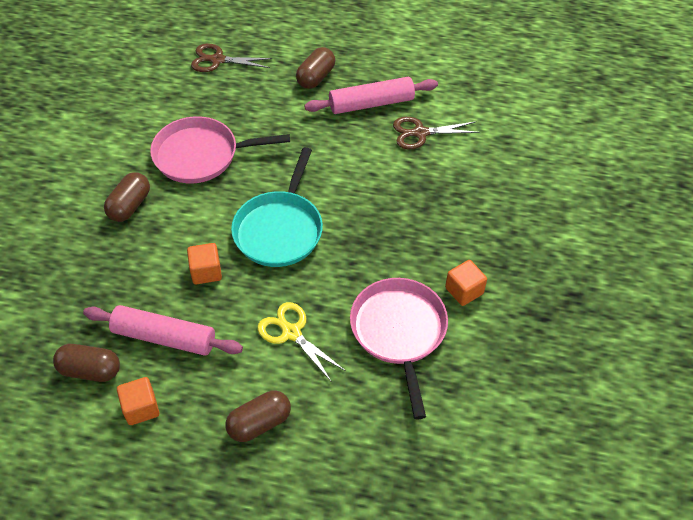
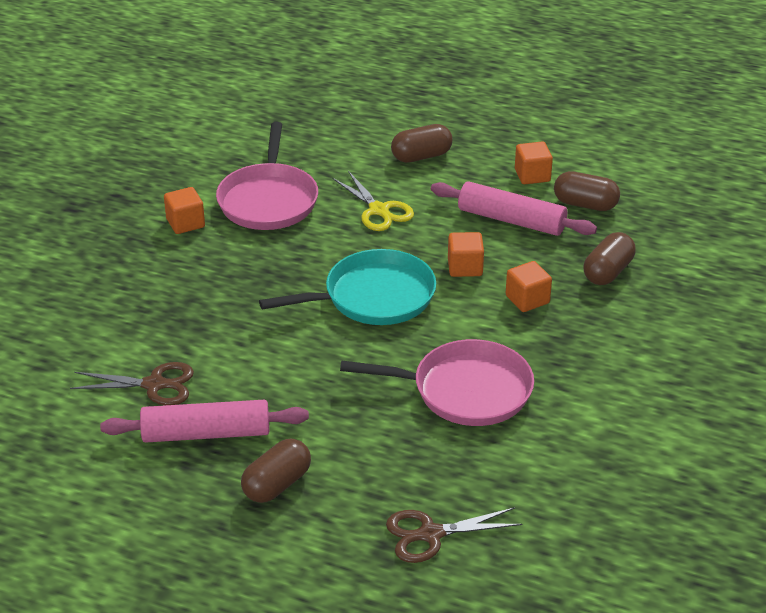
camera: 170 degrees left, 15 degrees down
(130, 206) = (559, 341): brown capsule -> brown capsule (608, 272)
(153, 243) = (527, 299): none -> orange cube
(217, 60) = (431, 534): brown scissors -> brown scissors turned 150 degrees clockwise
(279, 230) = (374, 297): turquoise pan -> turquoise pan turned 45 degrees clockwise

